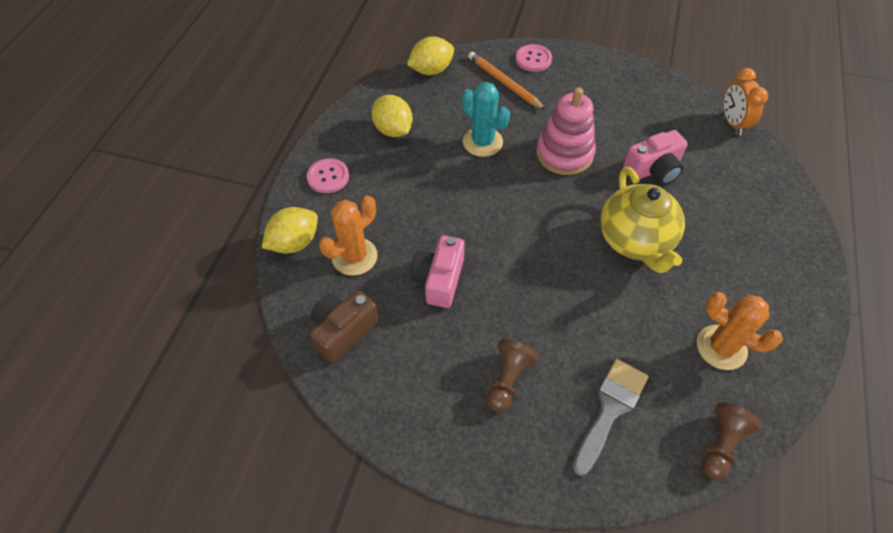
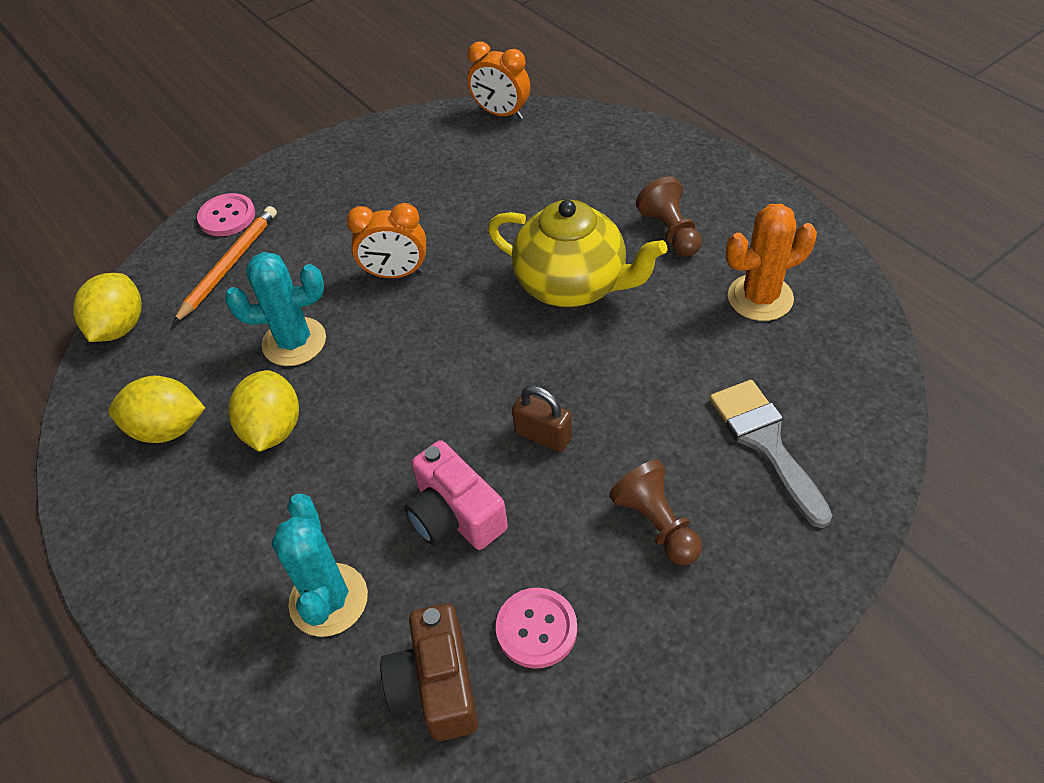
camera: 50 degrees left, 5 degrees down
(294, 243) = (230, 671): yellow lemon -> yellow lemon (273, 429)
(328, 177) = (160, 558): pink button -> pink button (536, 629)
(354, 256) = (328, 600): orange cactus -> turquoise cactus
(504, 83) = (229, 265): orange pencil -> orange pencil turned 120 degrees clockwise
(519, 290) = (543, 435): none -> brown padlock
(564, 154) = (396, 274): pink stacking toy -> orange clock
(653, 169) = (496, 211): pink camera -> none
(721, 445) = (870, 371): brown pawn -> brown pawn (670, 232)

